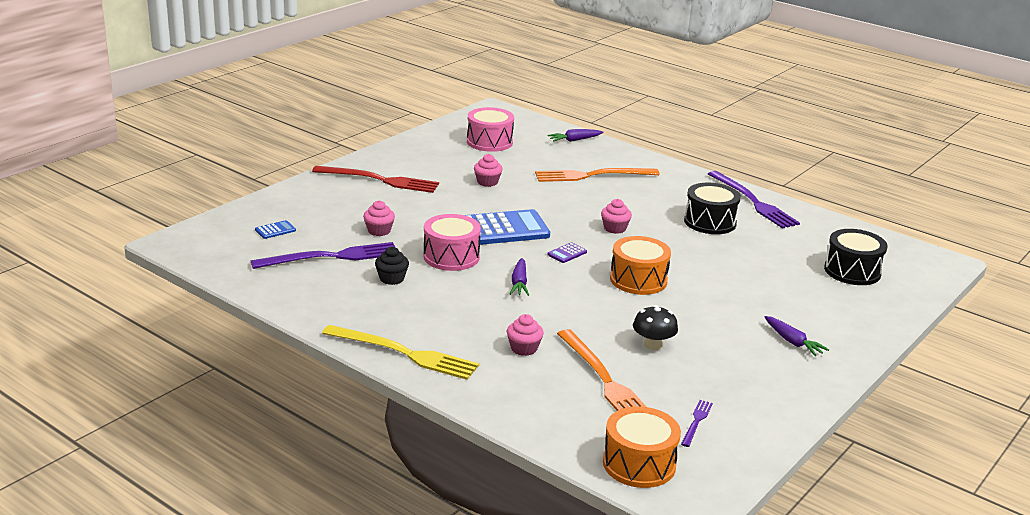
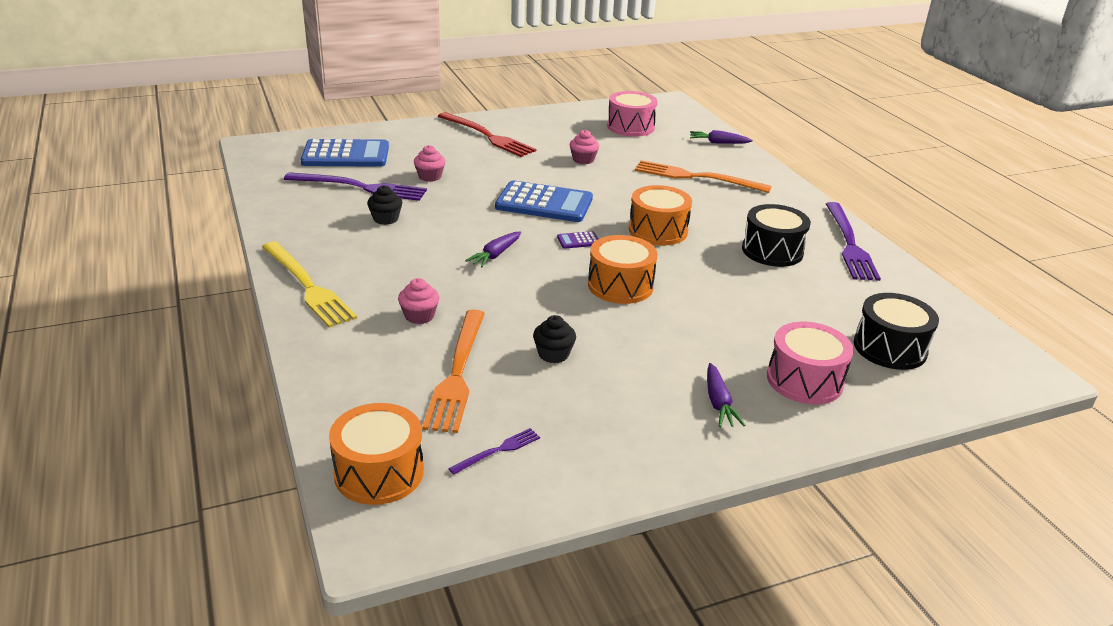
camera: 30 degrees right, 5 degrees up
(275, 230) = (346, 155): blue calculator -> blue calculator, size x2.42
(451, 257) = (463, 214): pink drum -> pink drum (804, 380)
(614, 228) = (658, 231): pink cupcake -> orange drum
(653, 345) = (553, 354): black mushroom -> black cupcake

